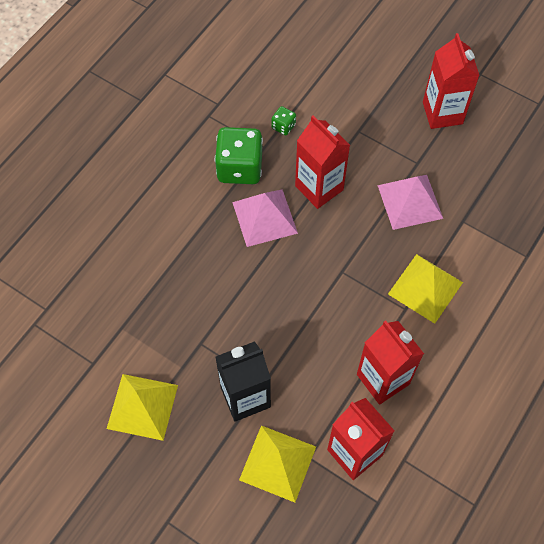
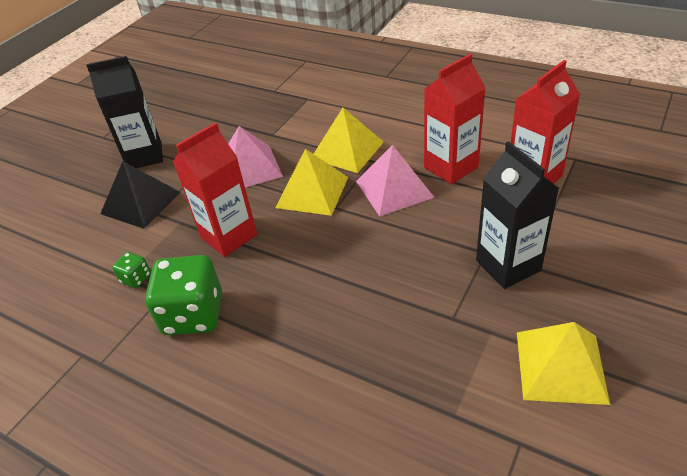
camera: 90 degrees left, 20 degrees down
(265, 217) = (268, 279): pink pyramid -> pink pyramid (394, 189)
(277, 463) = (572, 229): yellow pyramid -> yellow pyramid (312, 192)
(374, 118) = (141, 202): none -> black pyramid
(442, 113) = (144, 156): red carton -> black carton

